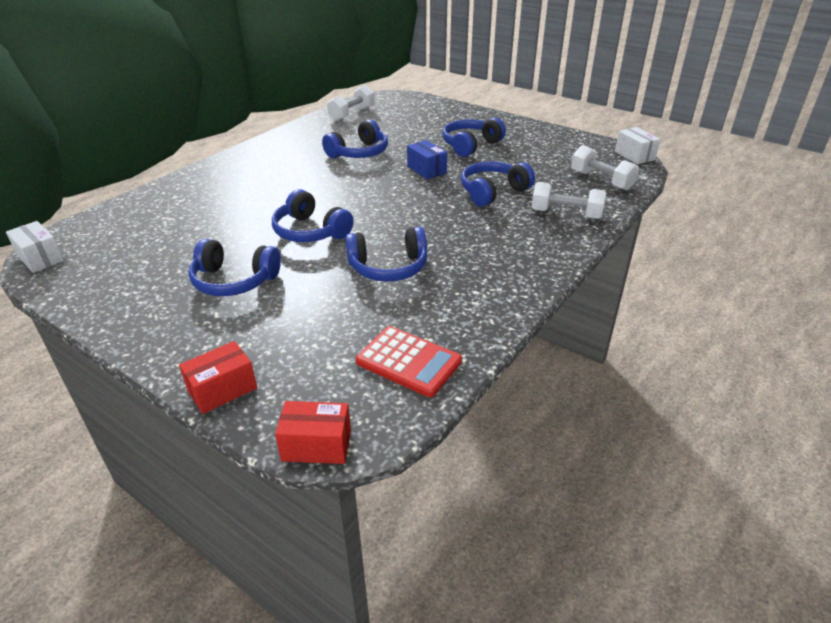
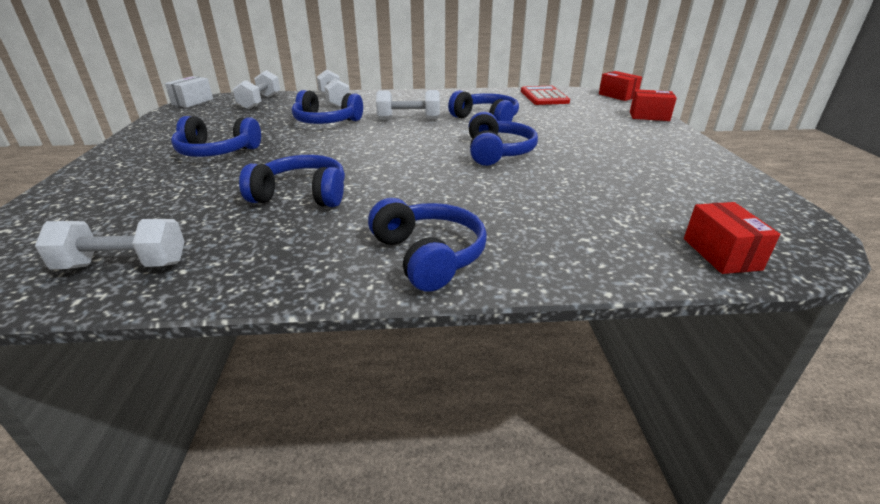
camera: 130 degrees left, 5 degrees down
(40, 258) = (809, 241): white box -> none
(99, 224) = (721, 254): none -> red box
(234, 281) = (598, 148): blue headphones -> blue headphones (428, 256)
(426, 170) = (310, 151): blue box -> none
(449, 229) = (408, 119): none -> white dumbbell

